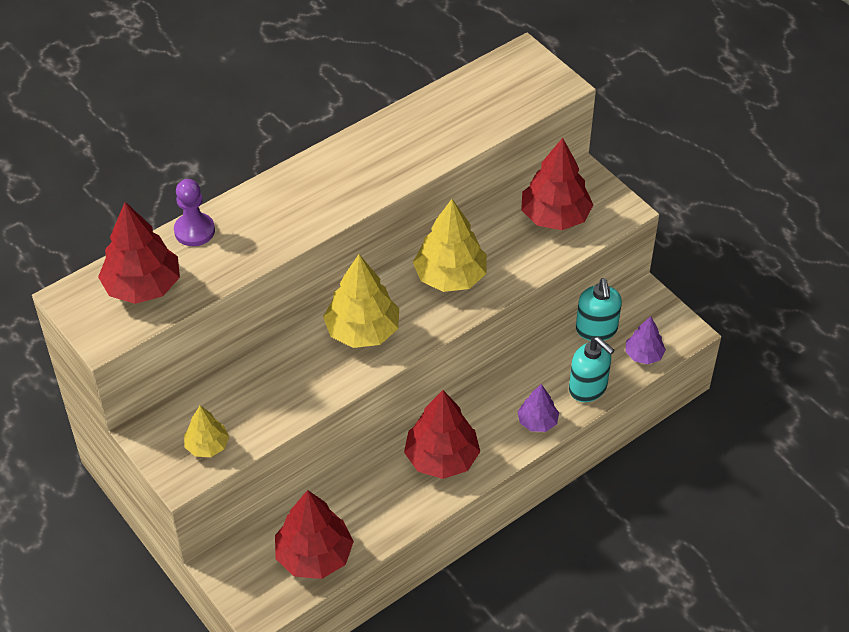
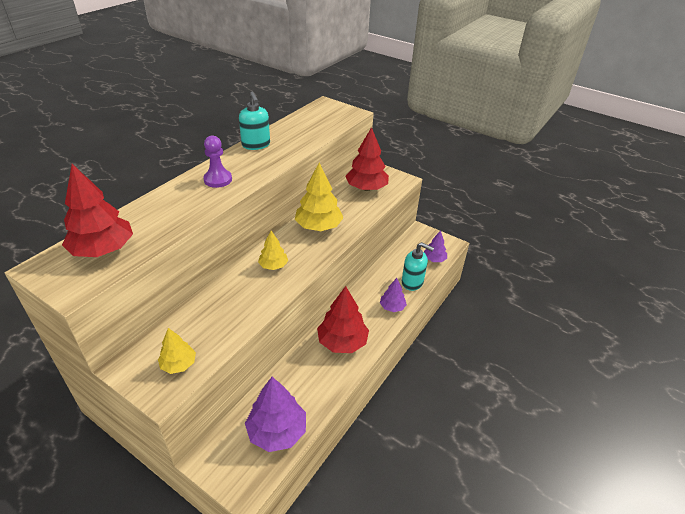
camera: 20 degrees left, 10 degrees down
(194, 231) = (139, 210): purple pawn -> purple pawn (218, 179)
(314, 555) = (277, 431): red tree -> purple tree
(362, 330) = (273, 266): yellow tree -> yellow tree, size x0.56
(596, 330) = (402, 252): turquoise soap dispenser -> turquoise soap dispenser (256, 145)

